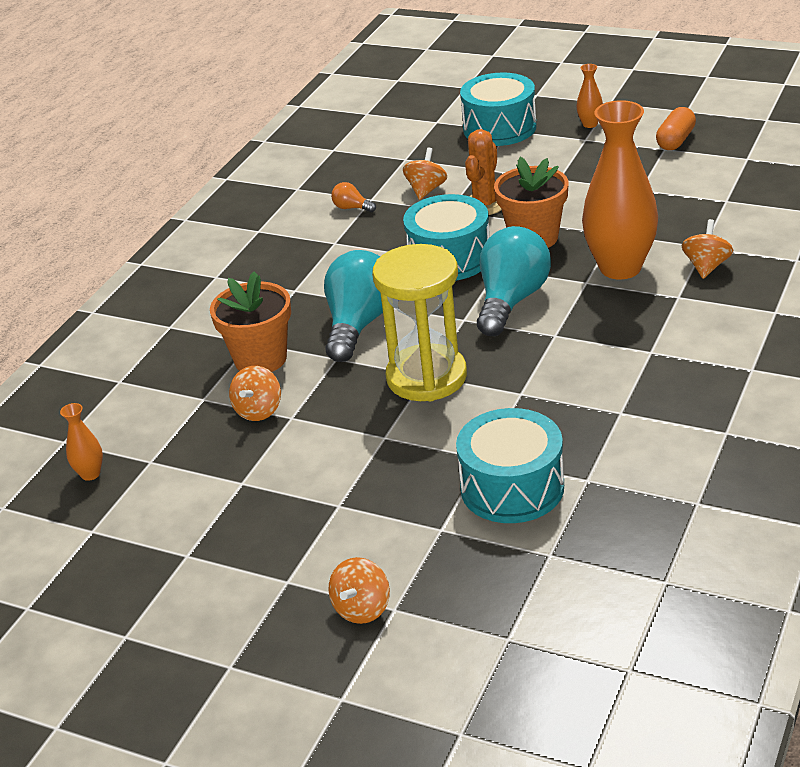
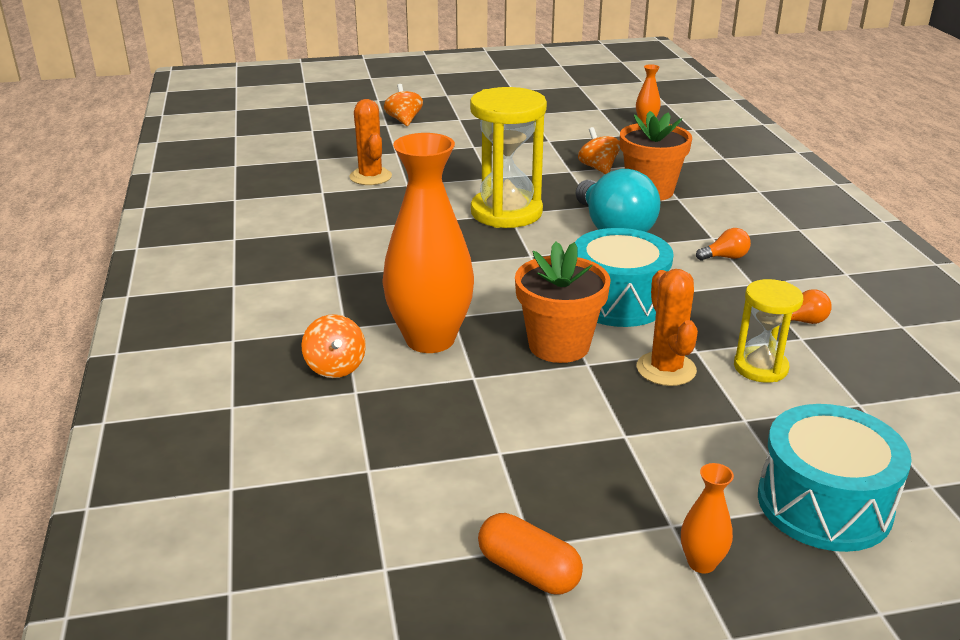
camera: 140 degrees right, 5 degrees down
(316, 269) = (725, 257): none -> orange light bulb
(426, 190) = (760, 367): orange spinning top -> yellow hourglass
(511, 301) = (506, 280): turquoise light bulb -> none
(512, 487) = (370, 177): turquoise drum -> orange cactus
(675, 140) = (528, 571): orange capsule -> orange capsule turned 45 degrees counterclockwise

